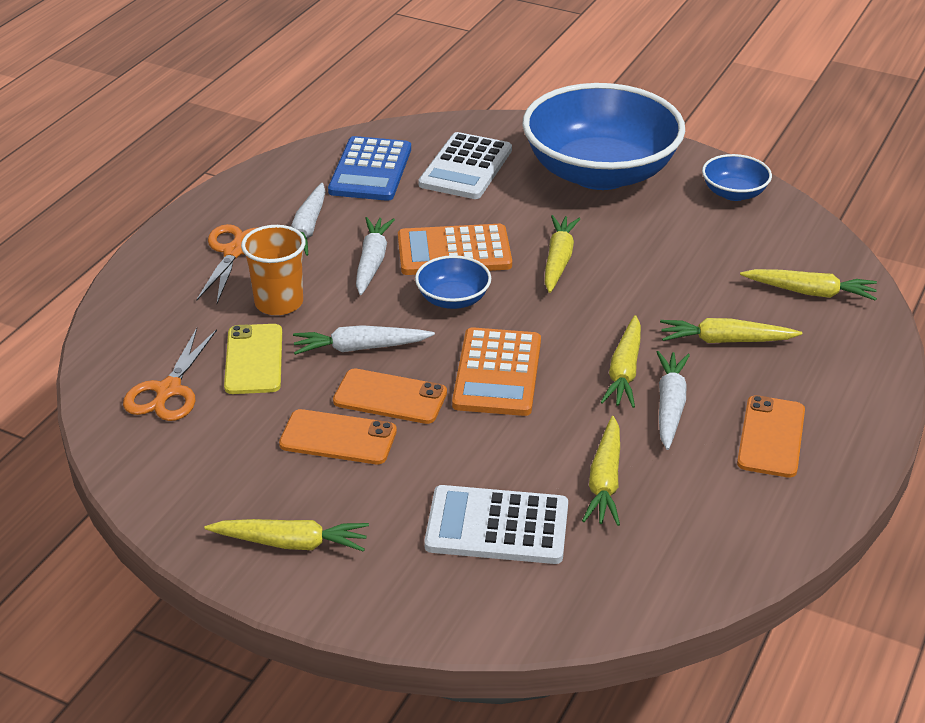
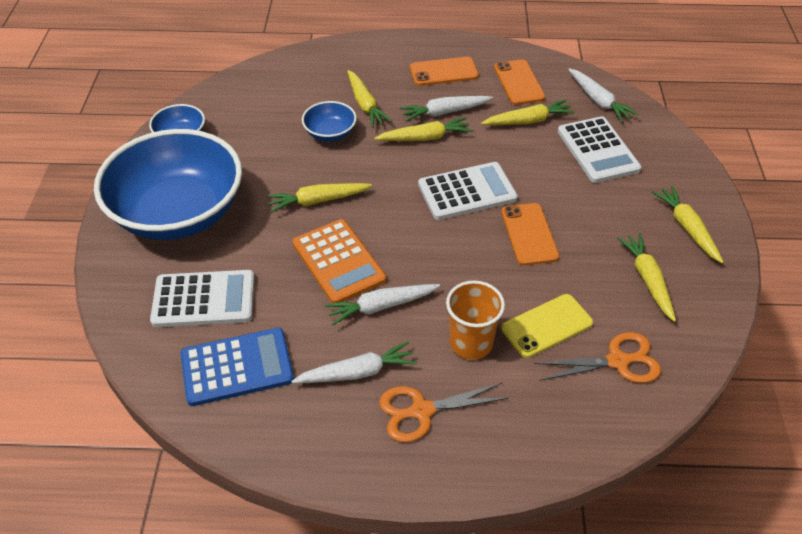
camera: 115 degrees left, 10 degrees up
(338, 438) = (586, 244): orange phone -> orange phone (518, 82)
(360, 348) = (490, 270): white carrot -> white carrot (598, 101)
(453, 299) = (400, 241): blue bowl -> blue bowl (330, 133)
(497, 373) = (467, 192): orange calculator -> white calculator
(810, 292) = (291, 82): yellow carrot -> yellow carrot (647, 280)

